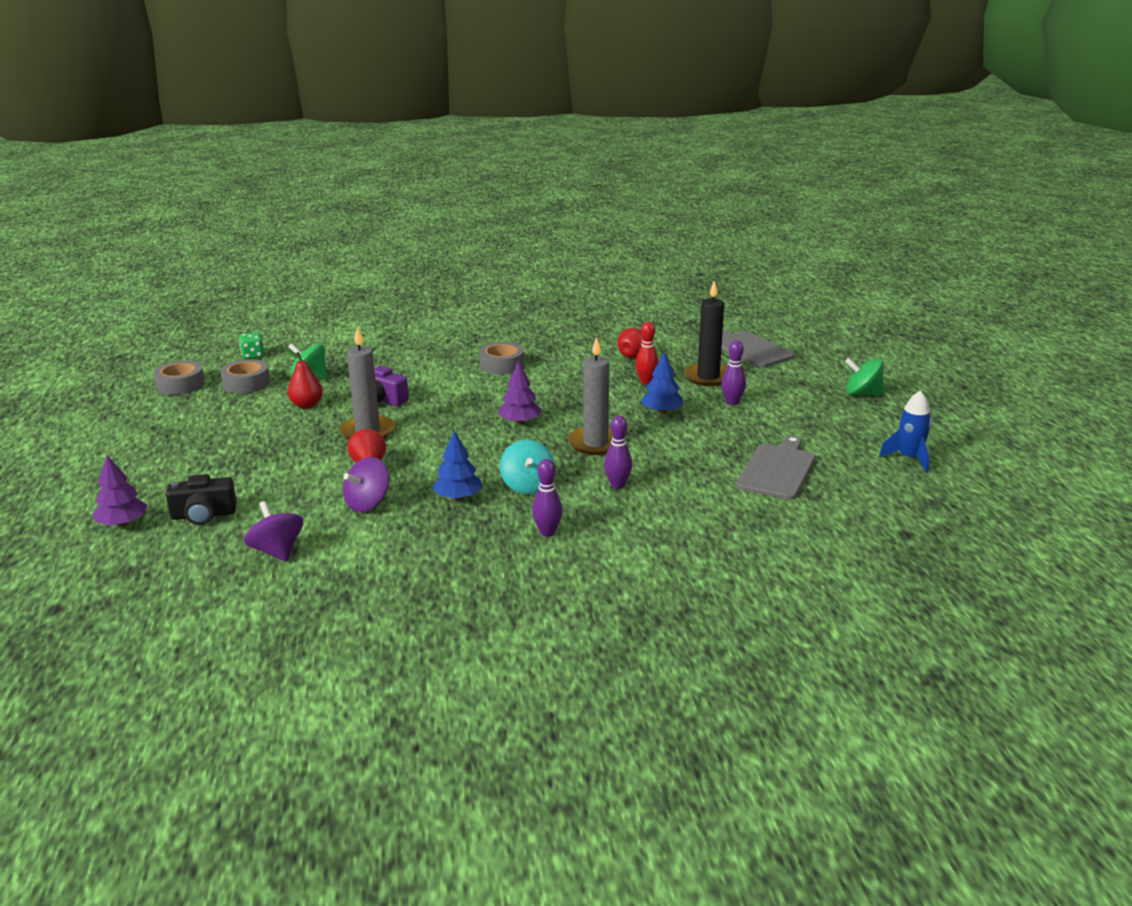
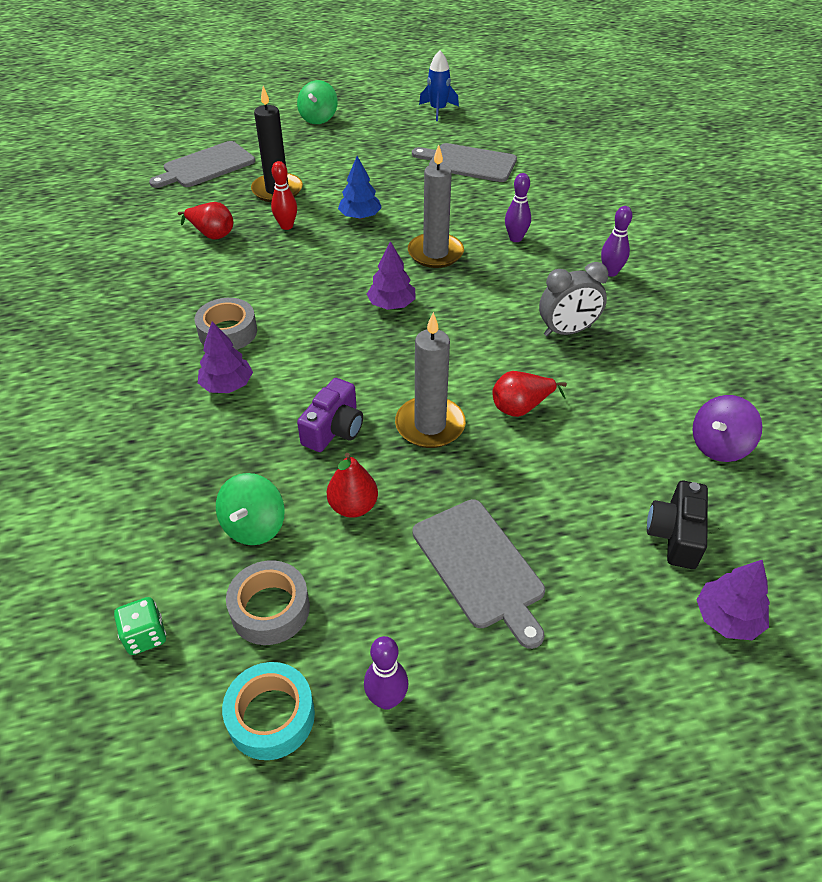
camera: 95 degrees left, 20 degrees up
(180, 385) = (271, 716): grey tape -> turquoise tape
(203, 515) = (675, 535): black camera -> black camera turned 150 degrees counterclockwise
(230, 442) = (480, 566): none -> grey cutting board
(368, 503) = (600, 394): purple spinning top -> none
(442, 367) = (227, 385): none -> purple tree
(458, 497) = (567, 331): blue tree -> grey clock
(527, 485) = (531, 289): turquoise spinning top -> none
(732, 402) = (338, 179): purple bowling pin -> purple bowling pin (386, 699)

